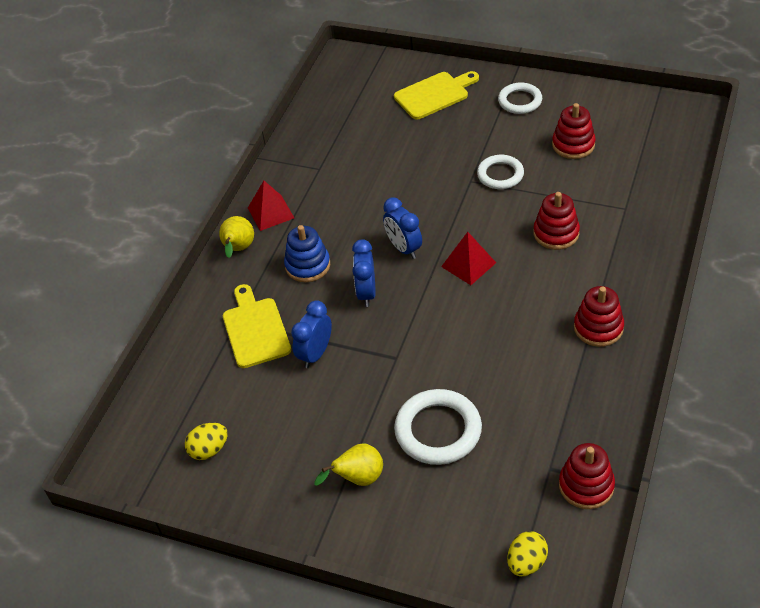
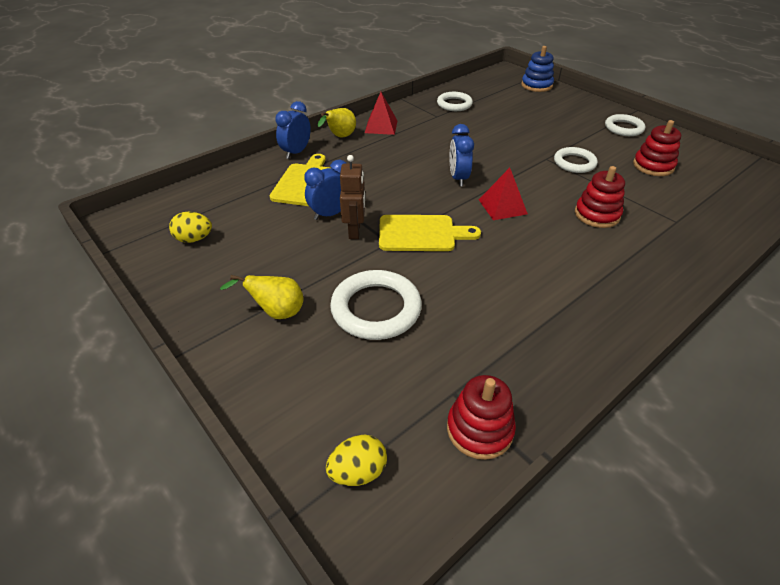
camera: 25 degrees right, 5 degrees down
(308, 265) = (377, 162): blue stacking toy -> blue stacking toy (536, 85)
(325, 141) = (454, 104): none -> white ring
(355, 361) = (355, 230): none -> brown robot
(366, 293) = (405, 193): blue clock -> blue clock (296, 152)
(434, 94) = (556, 105): yellow cutting board -> yellow cutting board (421, 234)
(598, 328) = (590, 297): red stacking toy -> none

